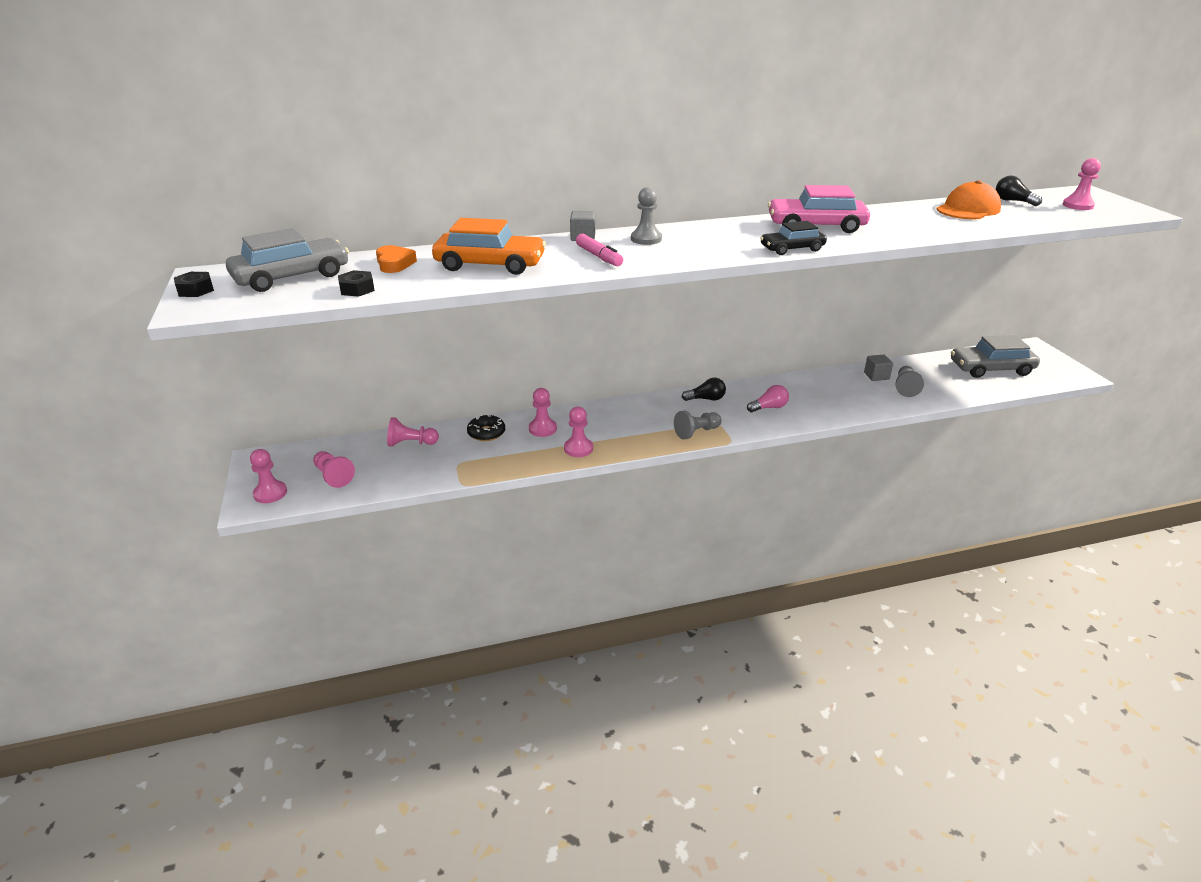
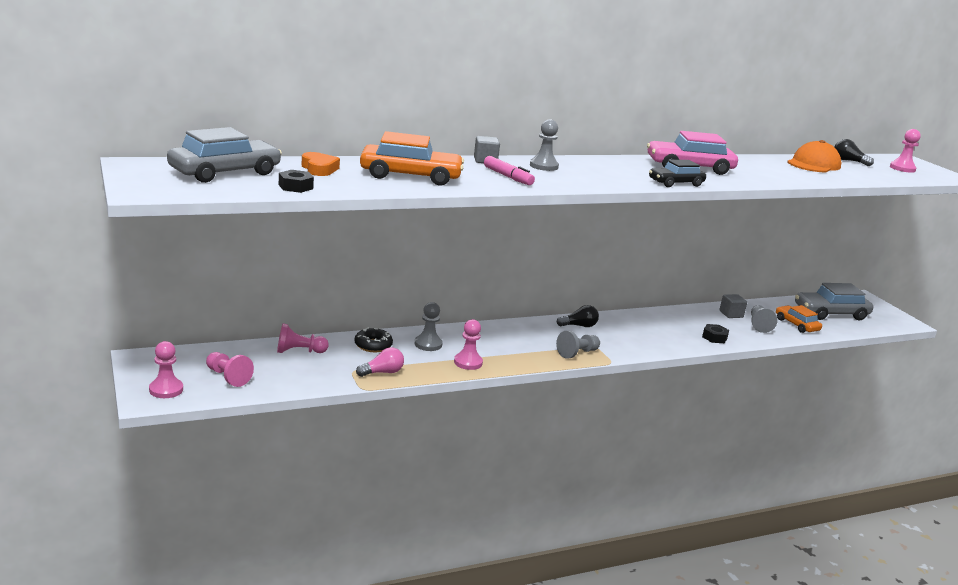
camera: 10 degrees left, 10 degrees down
(195, 290) = (136, 176): black nut -> black nut (714, 337)
(542, 429) = (428, 344): pink pawn -> grey pawn
(769, 407) = (639, 336): pink light bulb -> pink light bulb (382, 372)
(949, 385) = (796, 325): none -> orange car

